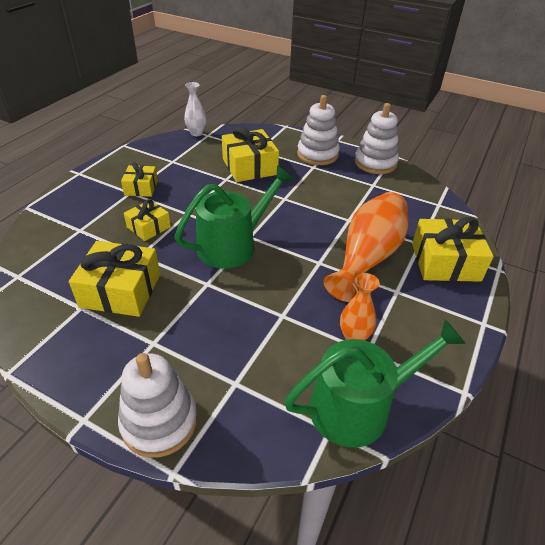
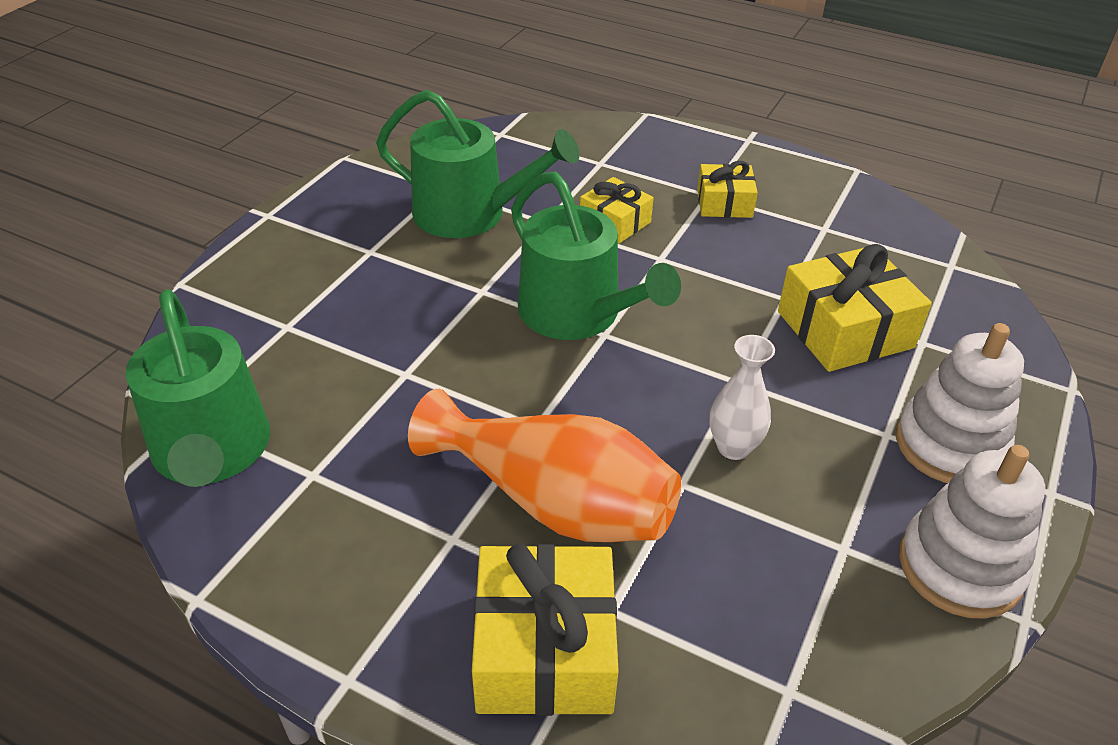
camera: 90 degrees right, 0 degrees up
(121, 290) = (470, 214): yellow gift -> green watering can
(159, 422) = (247, 268): white stacking toy -> none
(196, 133) = (949, 249): white vase -> white vase (733, 447)
(354, 337) = (345, 459): orange vase -> none

